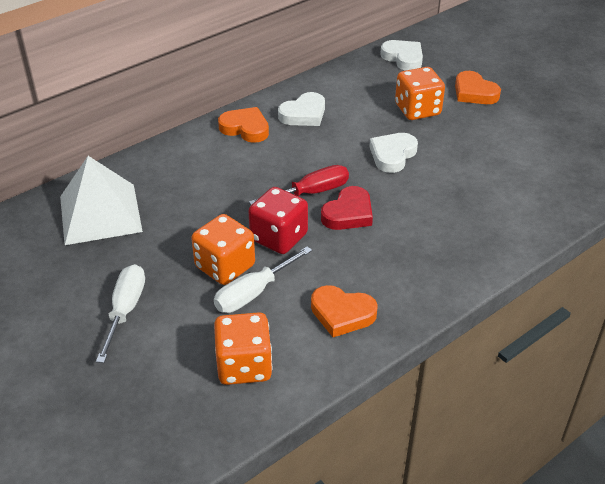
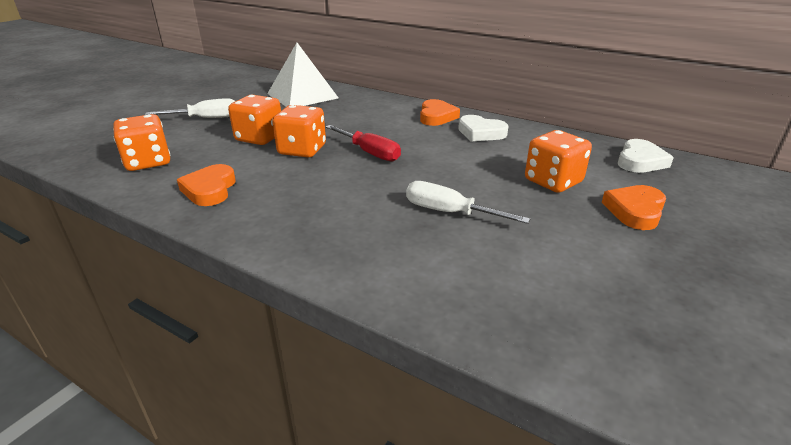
camera: 70 degrees right, 10 degrees down
(254, 292) = (231, 152): white screwdriver -> white screwdriver (450, 212)
(279, 237) = (302, 150): red dice -> orange dice
(348, 213) = (350, 172): red heart -> none
(392, 155) = (458, 179): white heart -> none

